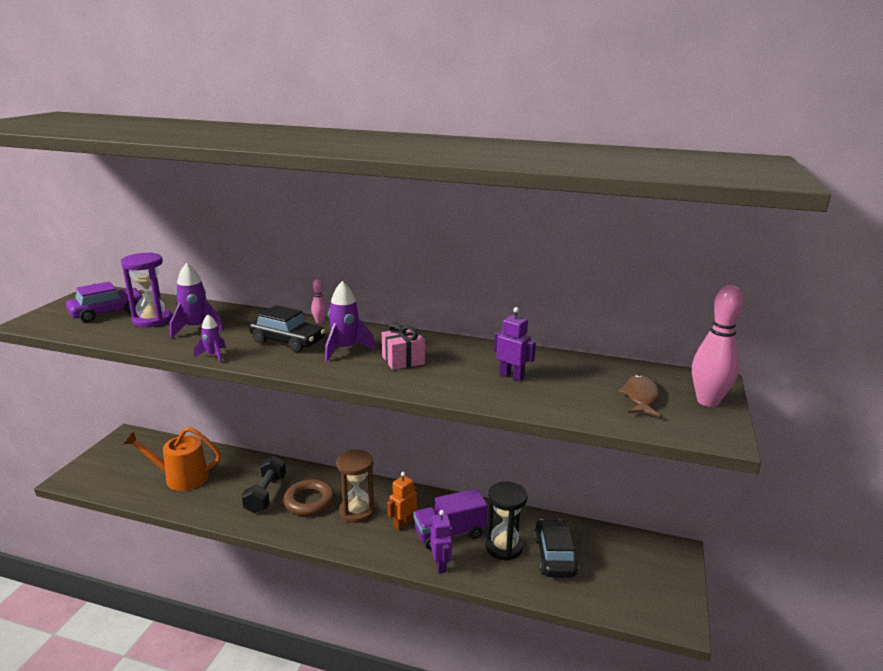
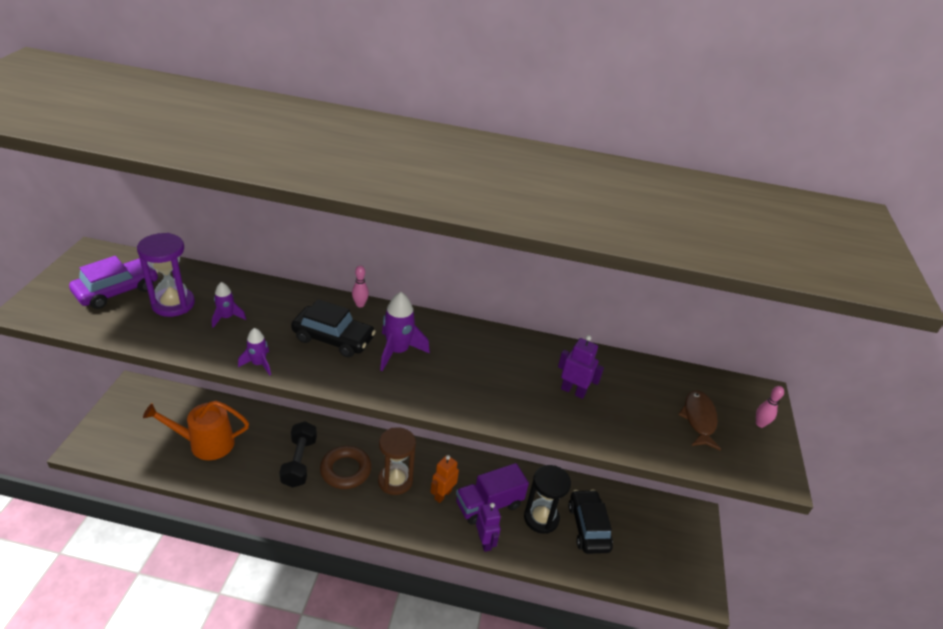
camera: 10 degrees left, 15 degrees up
(196, 328) = (227, 317): purple rocket -> purple rocket, size x0.61
(403, 360) = (461, 368): pink gift -> none
(707, 401) = (760, 424): pink bowling pin -> pink bowling pin, size x0.45

